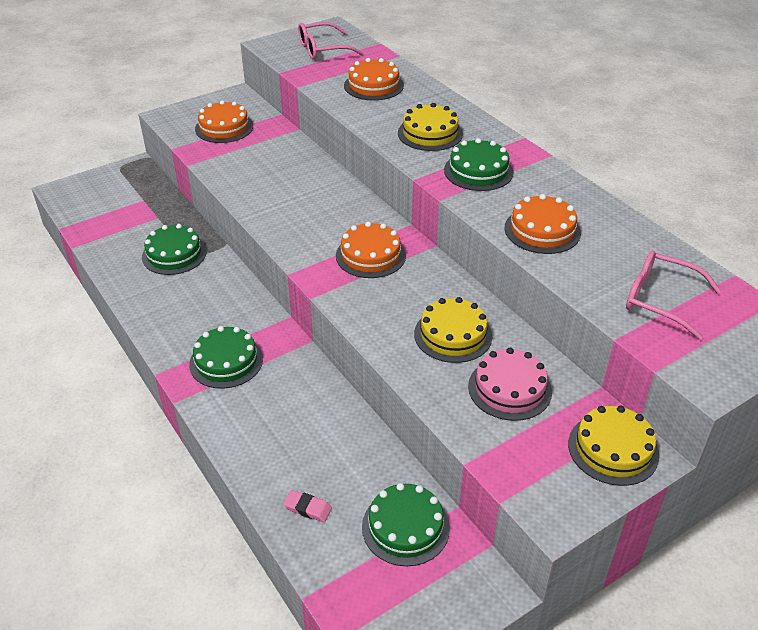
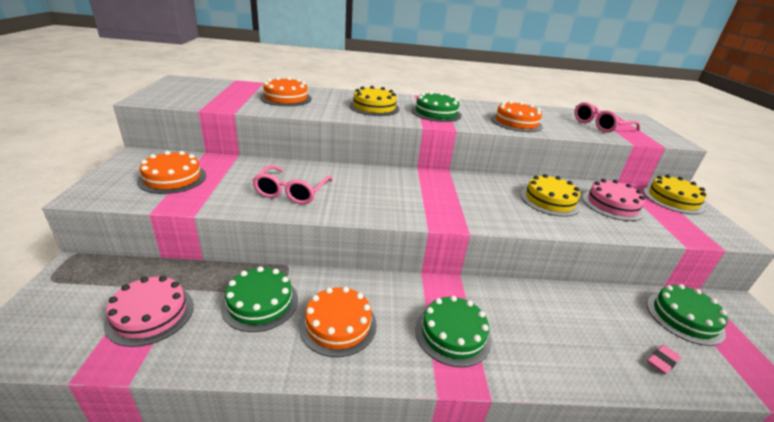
camera: 60 degrees left, 10 degrees down
(125, 220) = (150, 314): none -> pink cake
(322, 49) = (201, 91): pink glasses -> pink glasses (291, 192)
(370, 255) = (438, 192): orange cake -> orange cake (338, 324)

